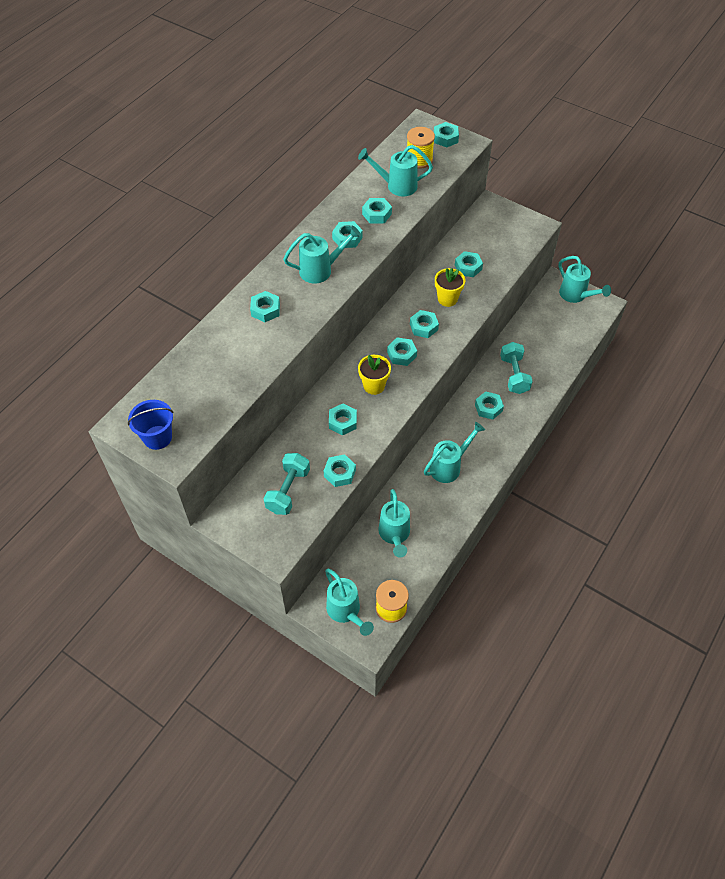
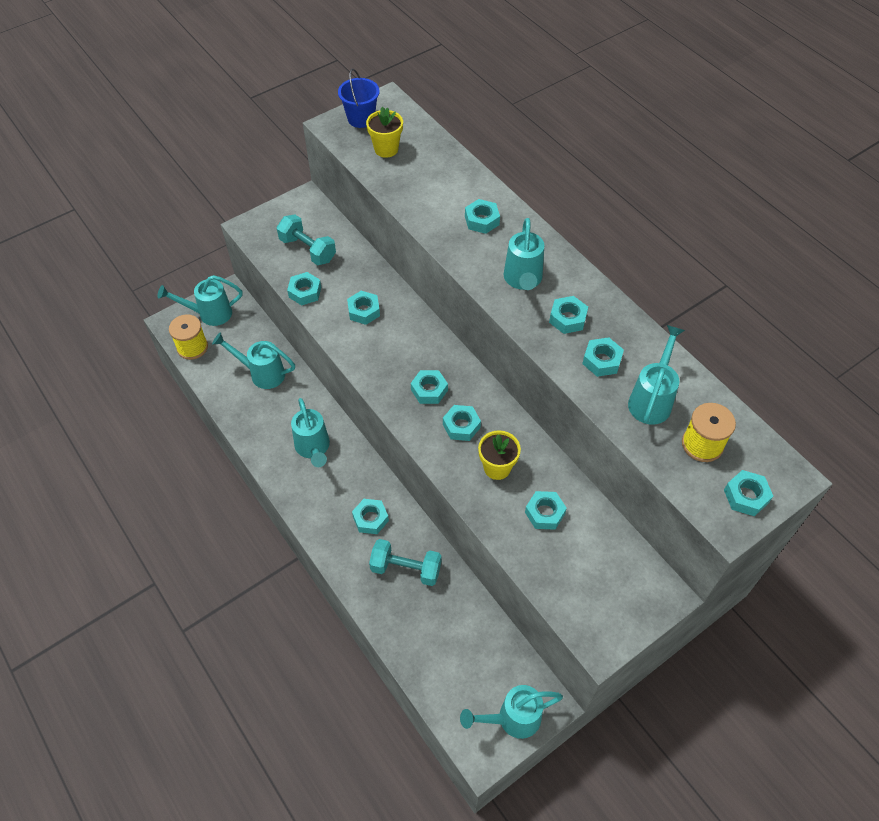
camera: 110 degrees right, 0 degrees up
(374, 386) = (397, 351): yellow flower pot -> yellow flower pot (386, 149)

